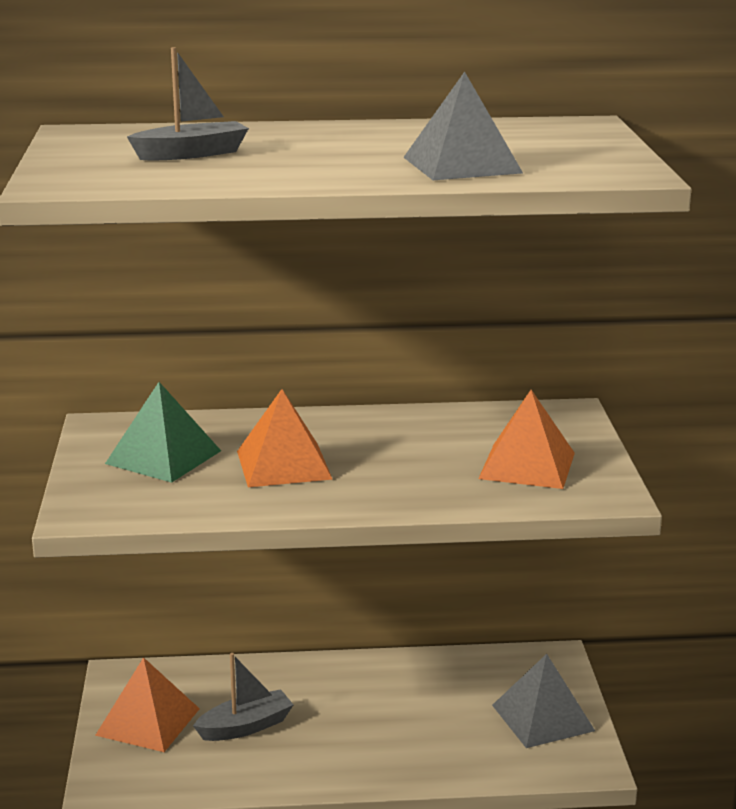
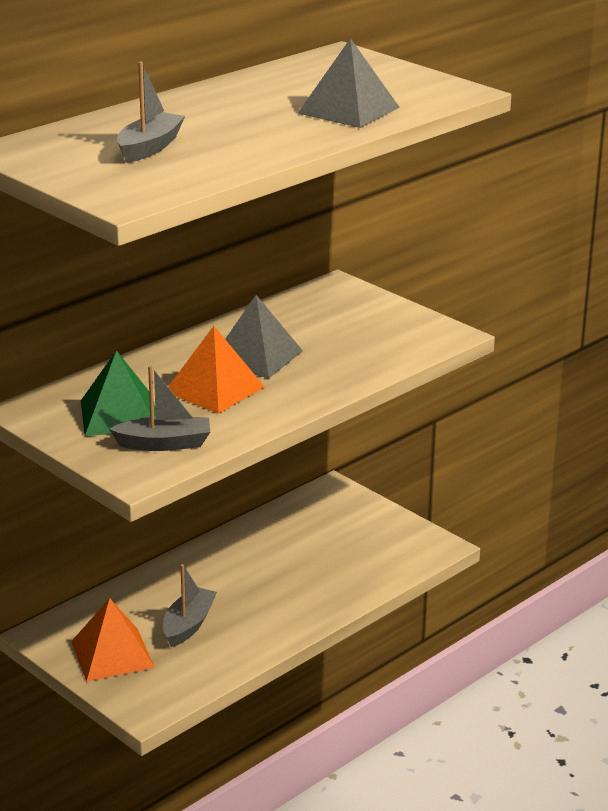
camera: 40 degrees left, 5 degrees up
(153, 496) = (164, 444): none -> grey boat
(527, 465) = (371, 332): orange pyramid -> none
(543, 718) = (374, 530): grey pyramid -> grey pyramid (256, 356)

